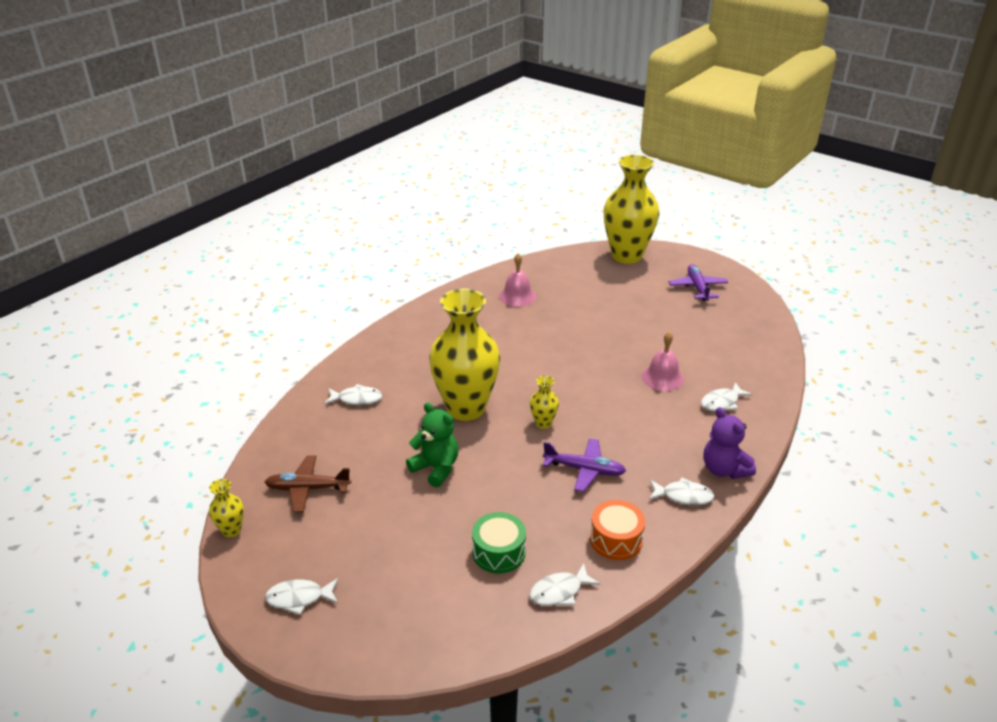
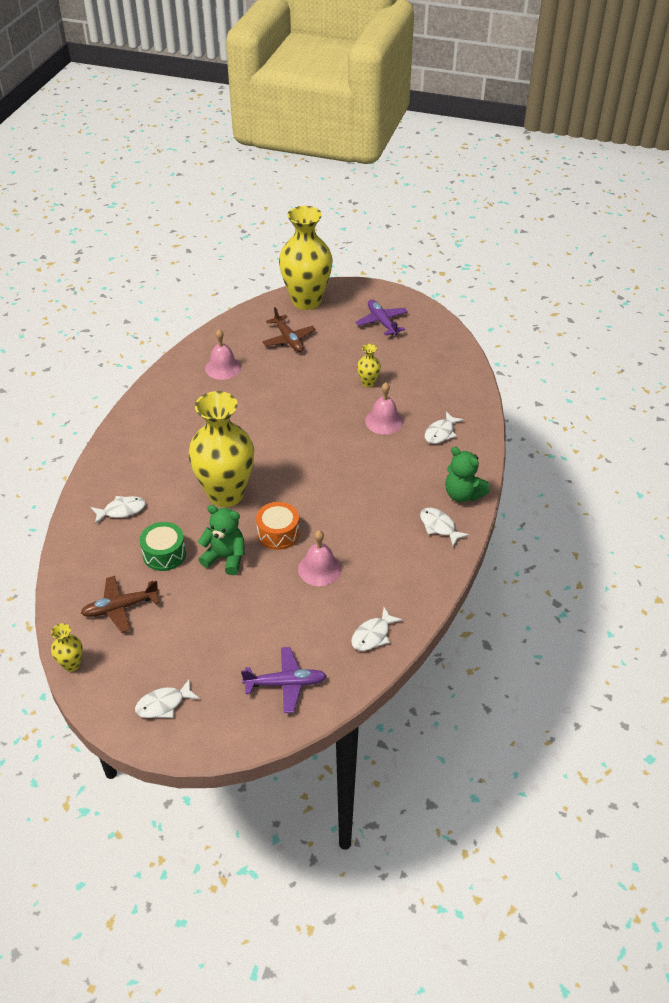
camera: 20 degrees left, 10 degrees up
(499, 552) = (311, 617): green drum -> green drum (164, 554)
(530, 505) = (319, 569): none -> pink bell
(543, 423) = (299, 491): yellow vase -> yellow vase (368, 383)
(584, 470) = (351, 525): purple plane -> purple plane (285, 683)
(594, 285) = (288, 339): none -> brown plane
(616, 539) = (400, 579): orange drum -> orange drum (278, 533)
(683, 496) = (439, 526): white fish -> white fish turned 120 degrees counterclockwise
(724, 469) = (463, 494): purple teddy bear -> green teddy bear

